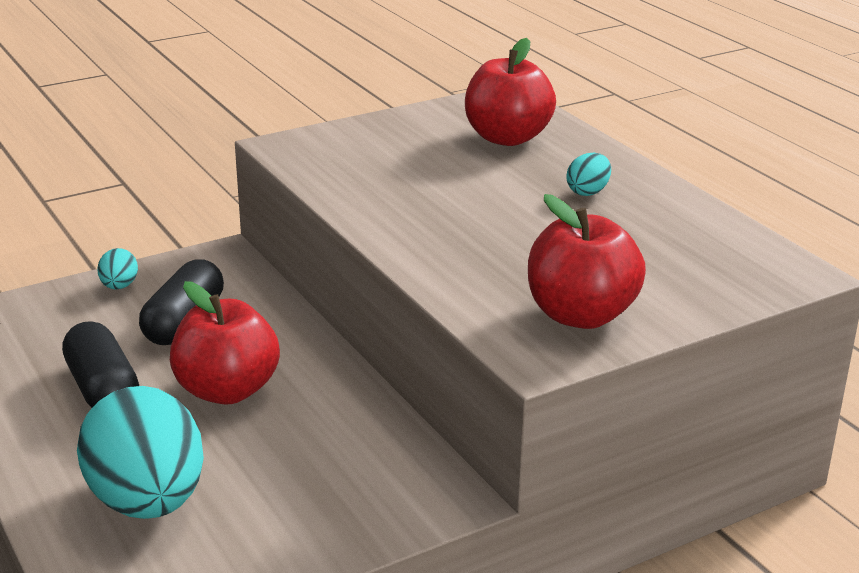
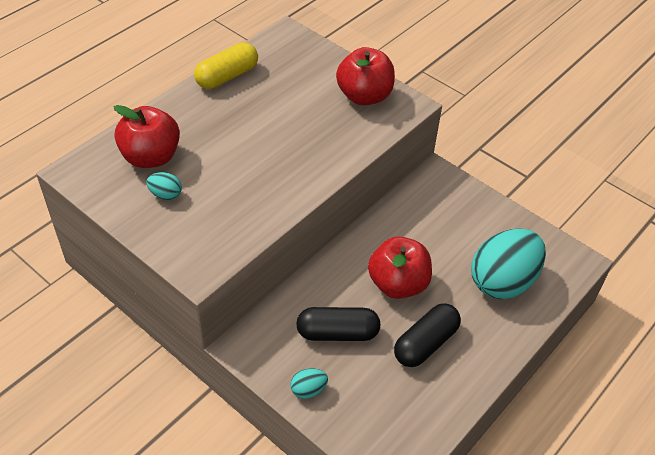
camera: 110 degrees left, 20 degrees up
(588, 192) = (222, 111): turquoise egg -> turquoise egg (165, 195)
(675, 205) = (227, 76): none -> yellow capsule

